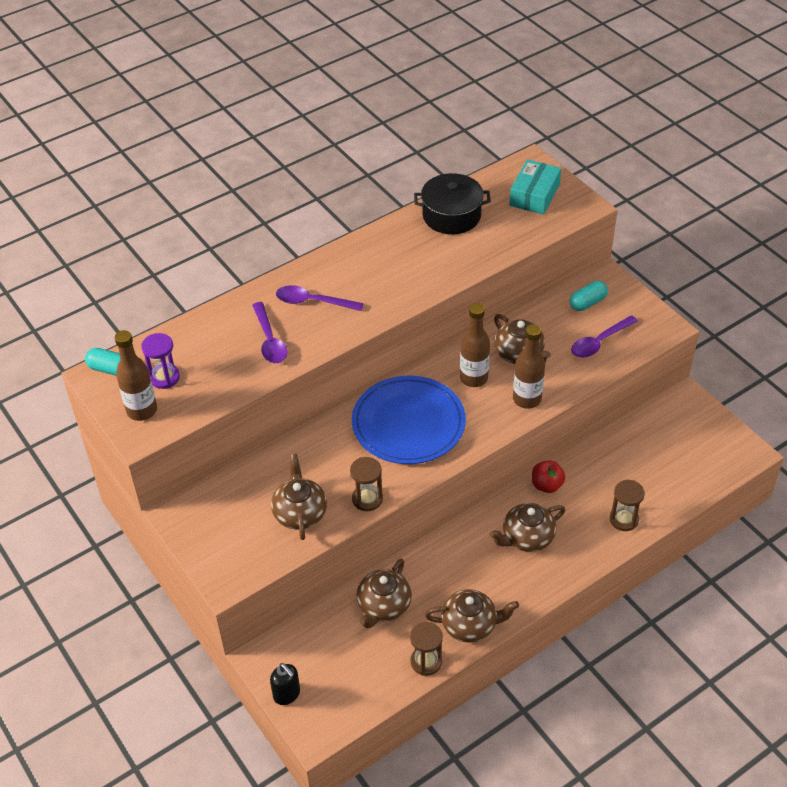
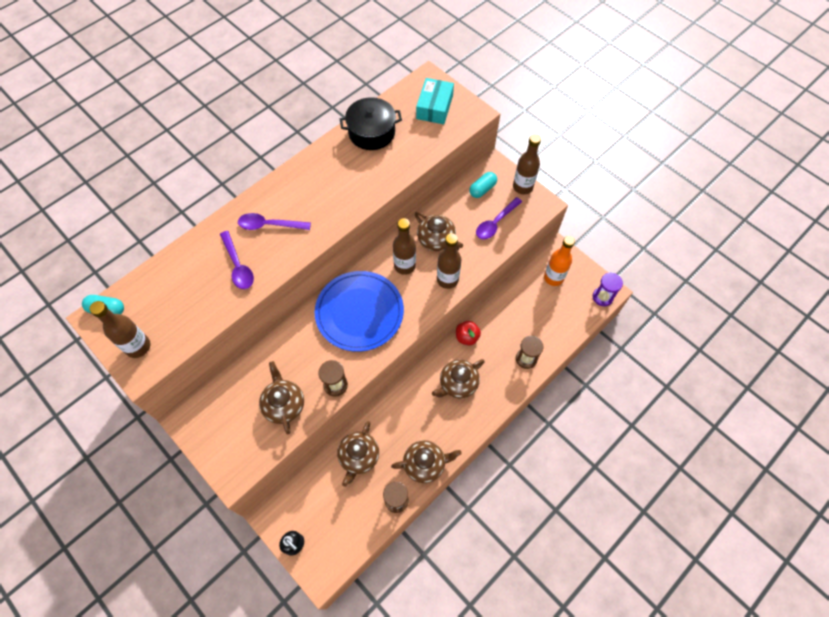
camera: 10 degrees left, 15 degrees up
(164, 377) = (154, 312): purple hourglass -> purple hourglass (602, 297)
(641, 305) = (522, 187): none -> brown bottle
(675, 428) = (553, 278): none -> orange bottle

